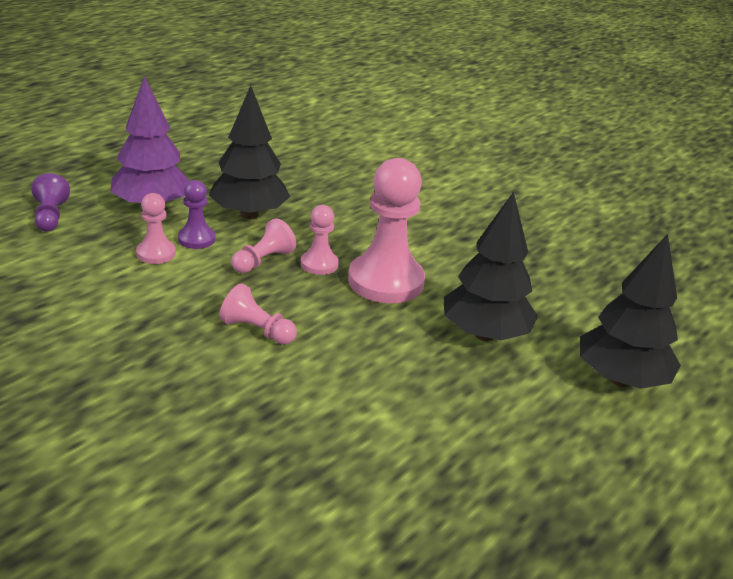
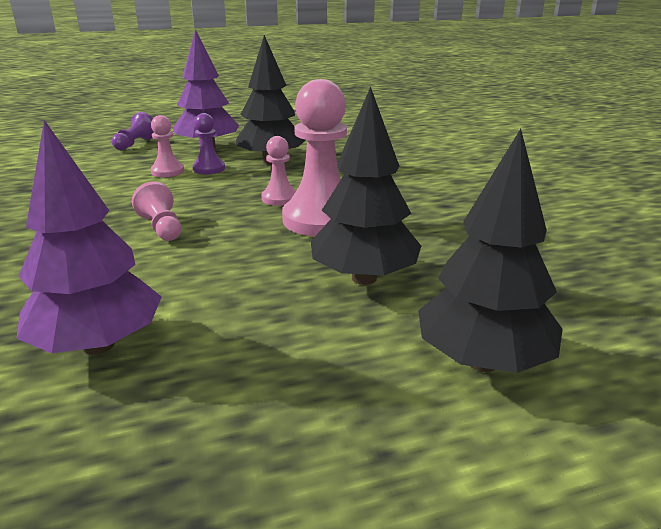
camera: 35 degrees right, 5 degrees down
(263, 261) = (237, 188): pink pawn -> none
(371, 459) = (99, 345): none -> purple tree

